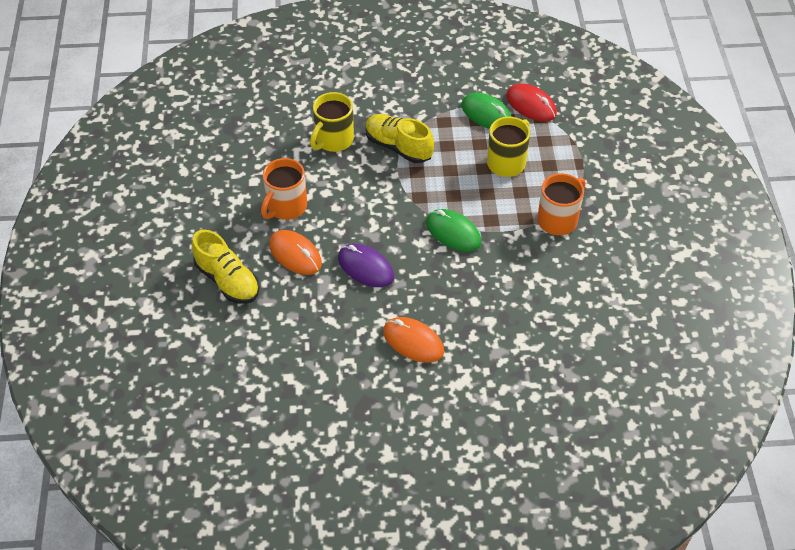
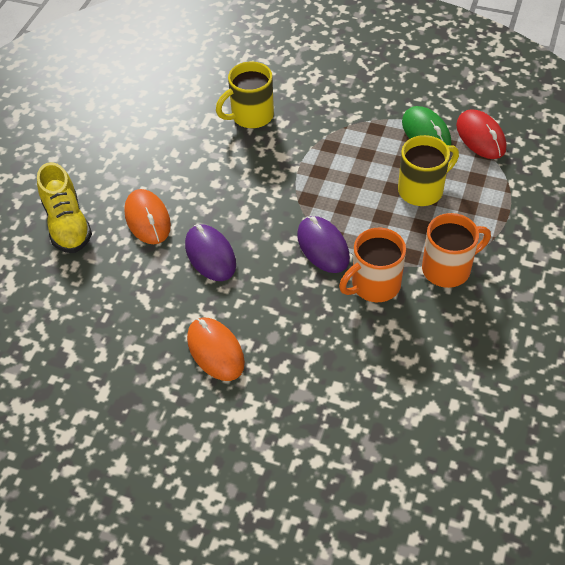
camera: 25 degrees right, 0 degrees up
(286, 207) = (166, 168): orange mug -> orange mug (374, 285)
(398, 147) = (313, 141): yellow shoe -> none
(453, 232) = (323, 247): green mouse -> purple mouse

